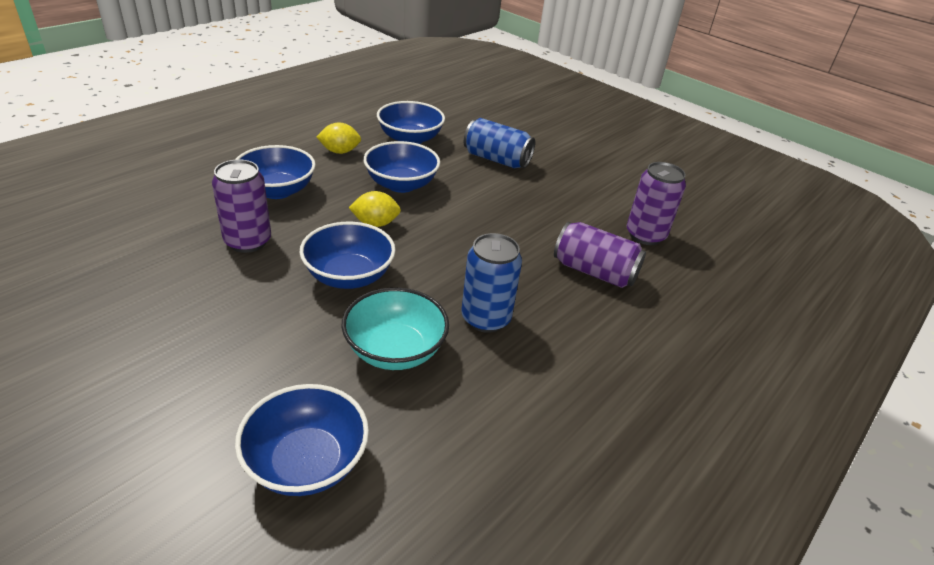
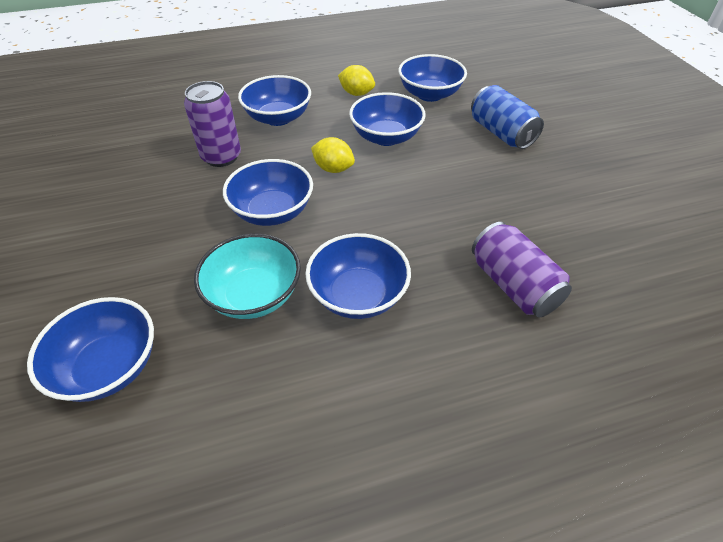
camera: 35 degrees right, 10 degrees up
(485, 318) = (358, 295): blue can -> blue bowl
(645, 235) = (611, 262): purple can -> none

